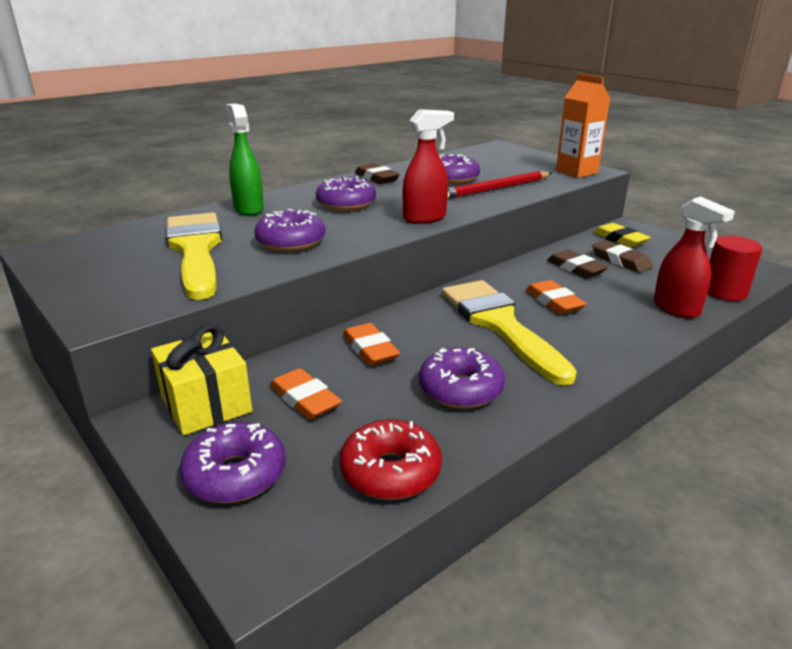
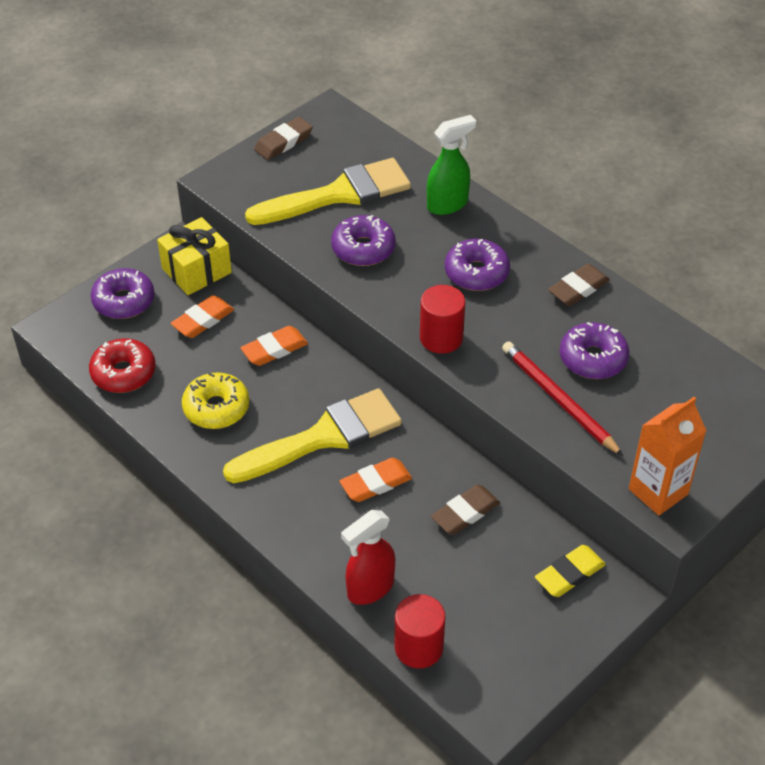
camera: 85 degrees right, 20 degrees up
(425, 218) = (441, 338): red spray bottle -> red cylinder
(460, 389) = (216, 408): purple donut -> yellow donut
(620, 261) = (495, 561): brown eraser -> brown eraser (283, 142)

